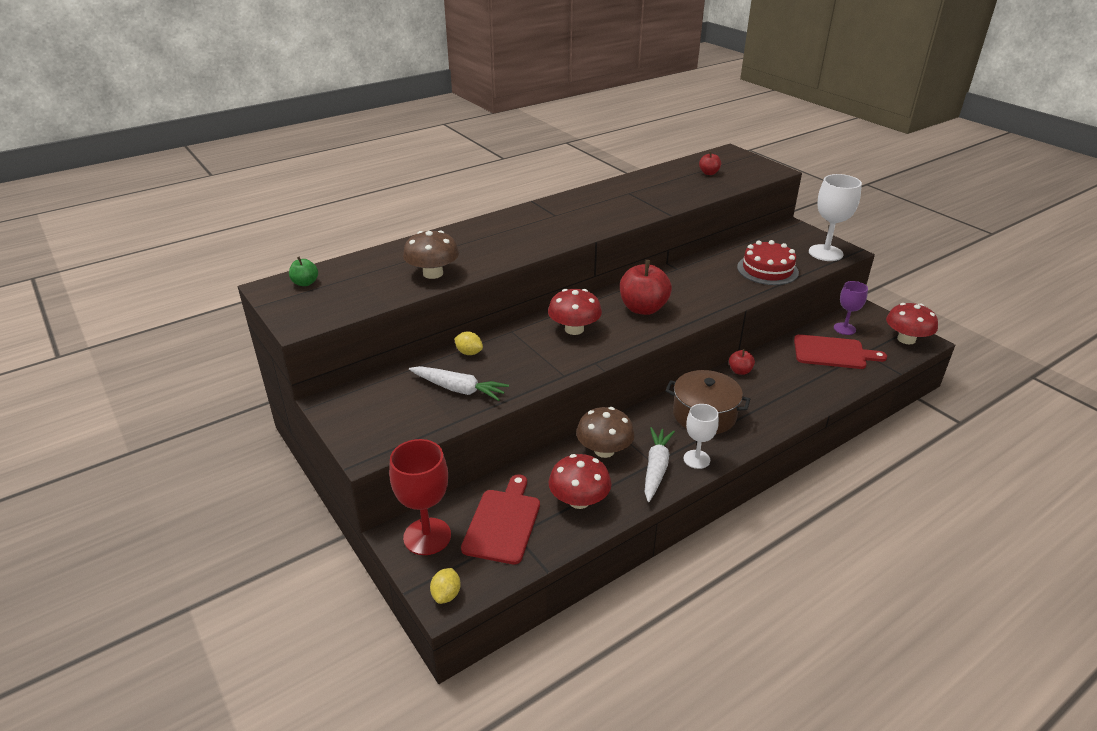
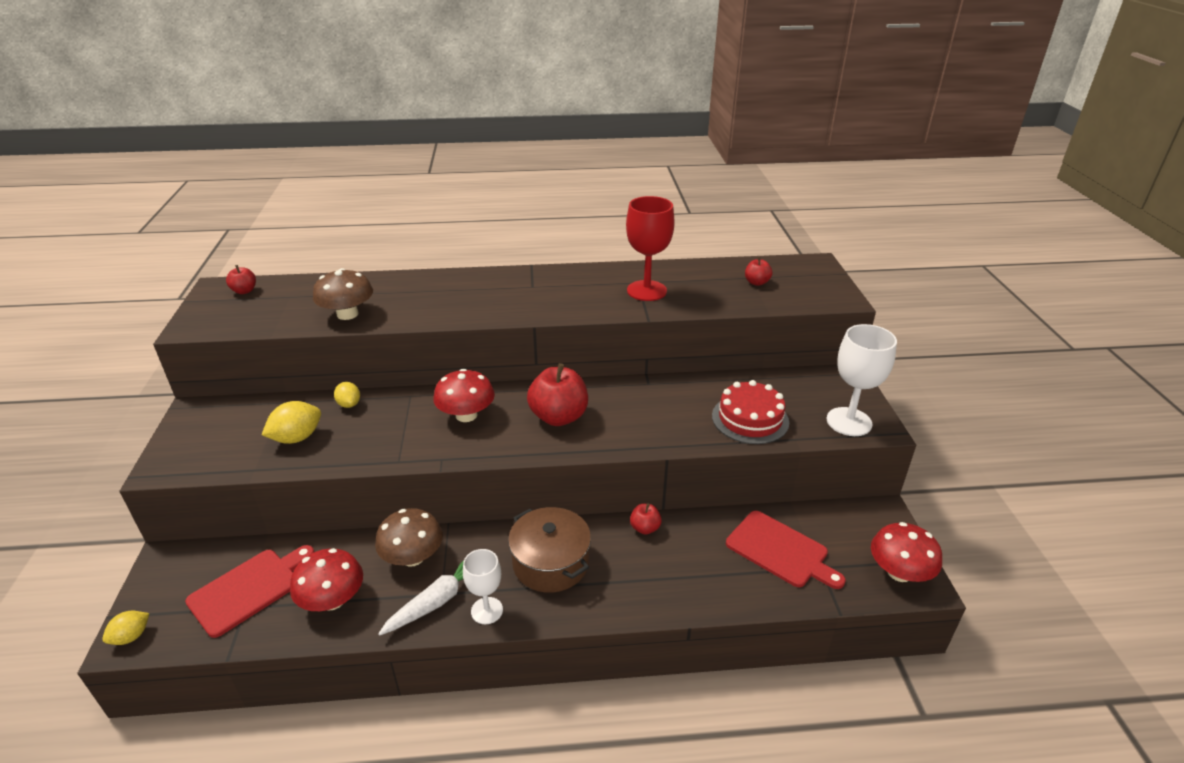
camera: 30 degrees right, 0 degrees up
(305, 283) = (244, 291): green apple -> red apple
(427, 536) = (181, 571): red goblet -> red goblet (646, 291)
(458, 389) = (297, 438): white carrot -> yellow lemon
(844, 329) = (829, 526): purple goblet -> none

